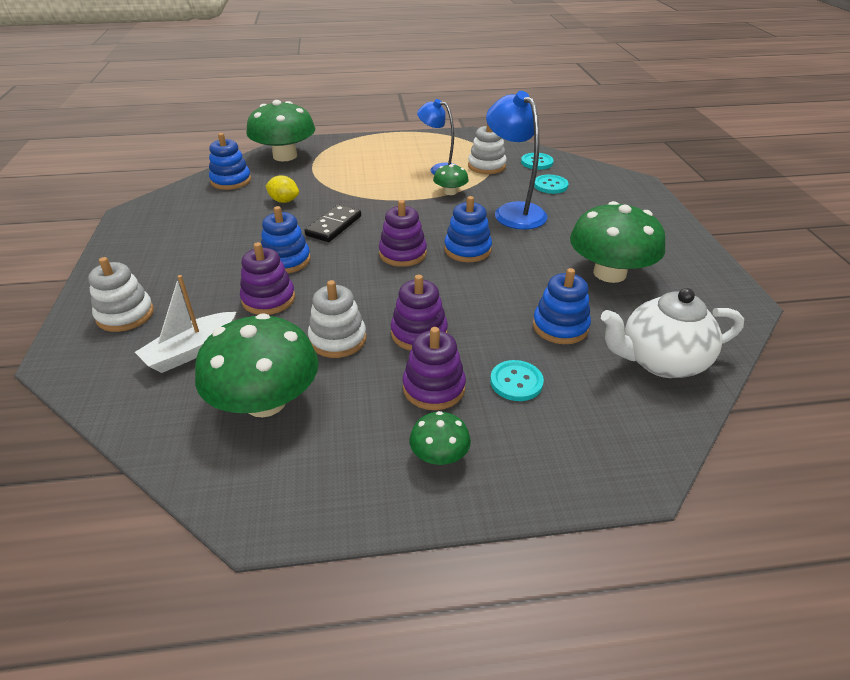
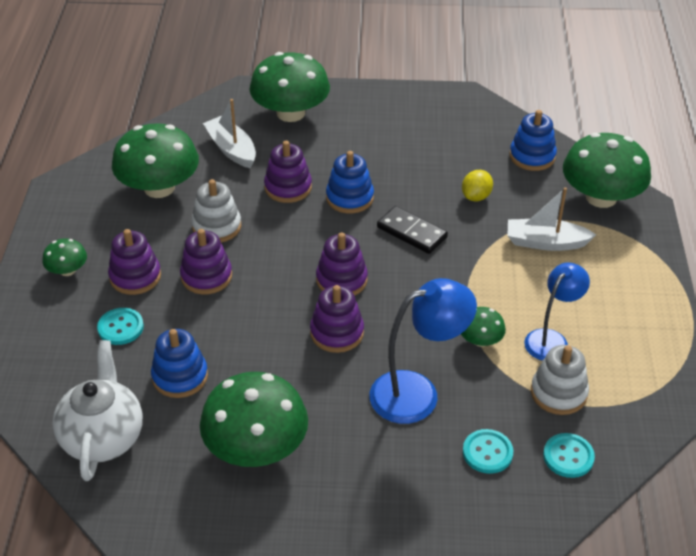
camera: 100 degrees right, 5 degrees up
(125, 315) = (290, 113): white stacking toy -> green mushroom
(339, 173) = (545, 242): none -> white boat
(467, 250) = (337, 333): blue stacking toy -> purple stacking toy

